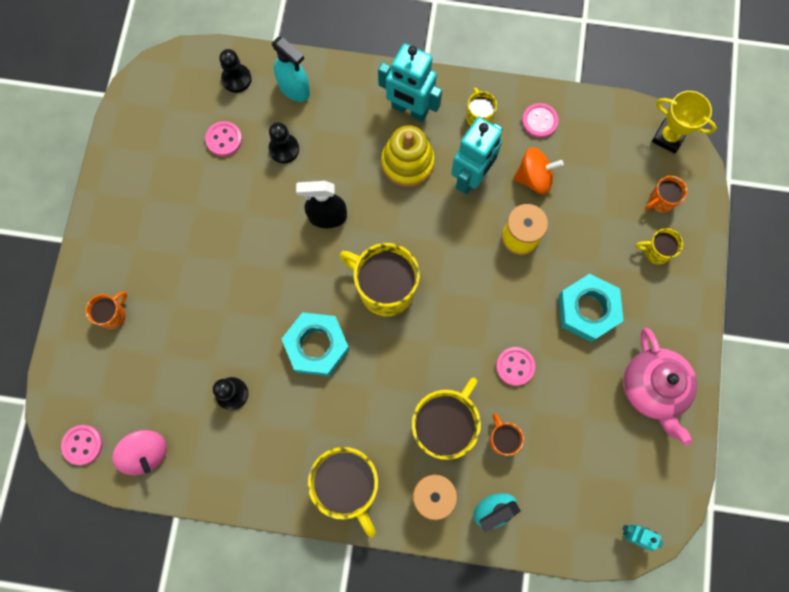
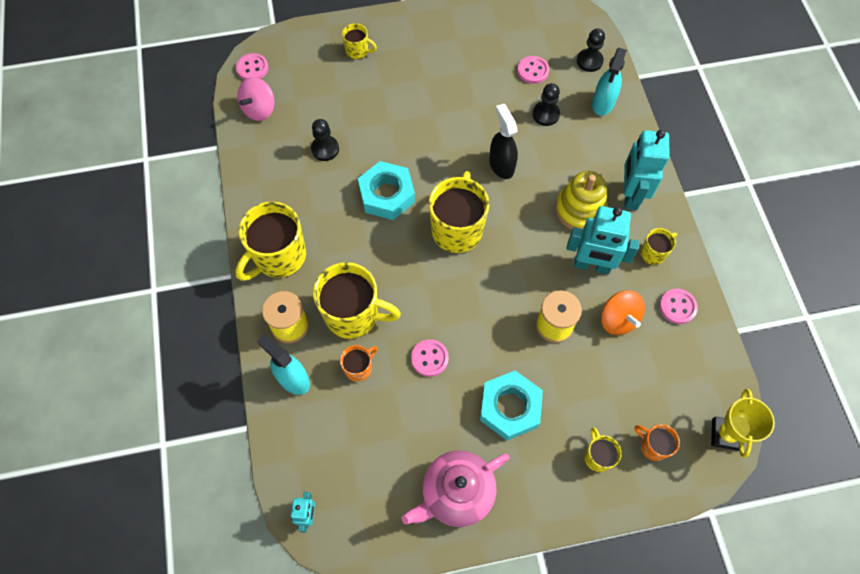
camera: 70 degrees right, 10 degrees down
(113, 315) = (358, 51): orange mug -> yellow mug

